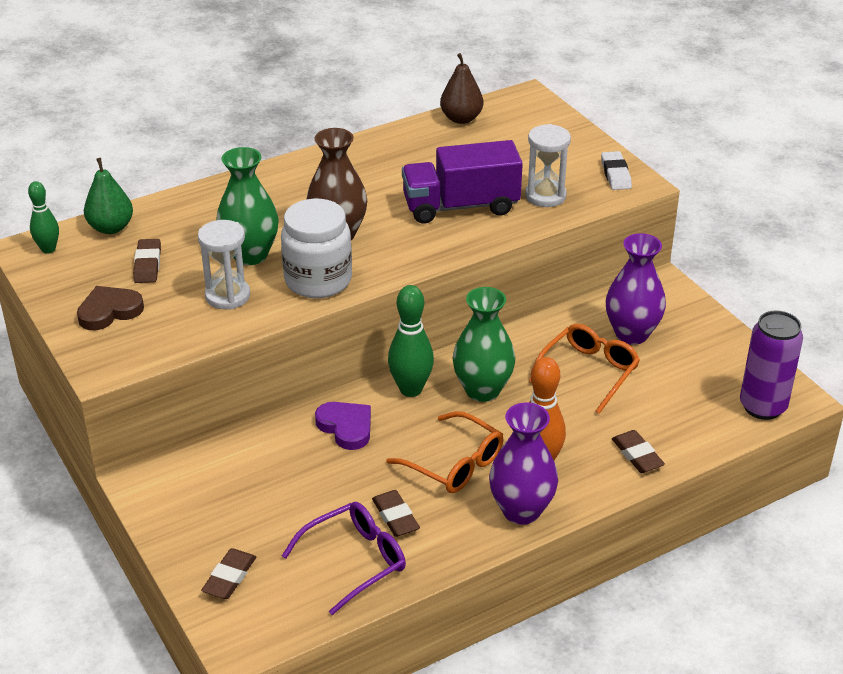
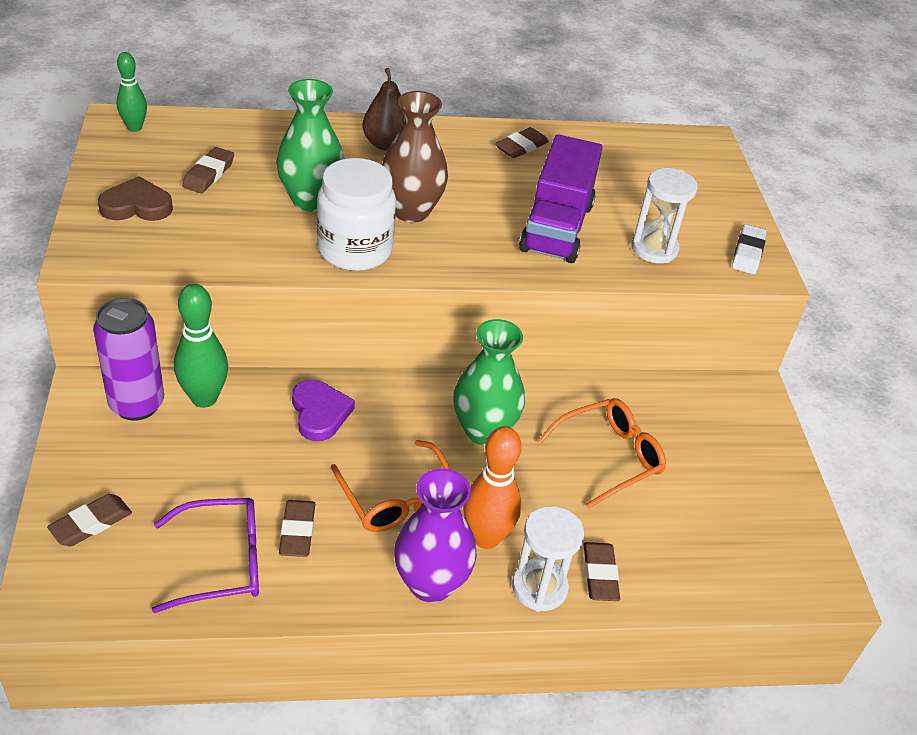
camera: 20 degrees right, 5 degrees up
(111, 228) = (206, 128): green pear -> none
(227, 296) = (256, 232): white hourglass -> white hourglass (539, 587)
(385, 152) = (521, 147): none -> brown eraser
(411, 389) = (411, 400): green bowling pin -> green bowling pin (204, 398)
(461, 118) = (622, 140): brown pear -> brown pear (386, 144)
(461, 206) = (556, 227): purple truck -> purple truck turned 90 degrees counterclockwise
(631, 334) = (684, 433): purple vase -> none
(762, 407) = (781, 579): purple can -> purple can (137, 404)

